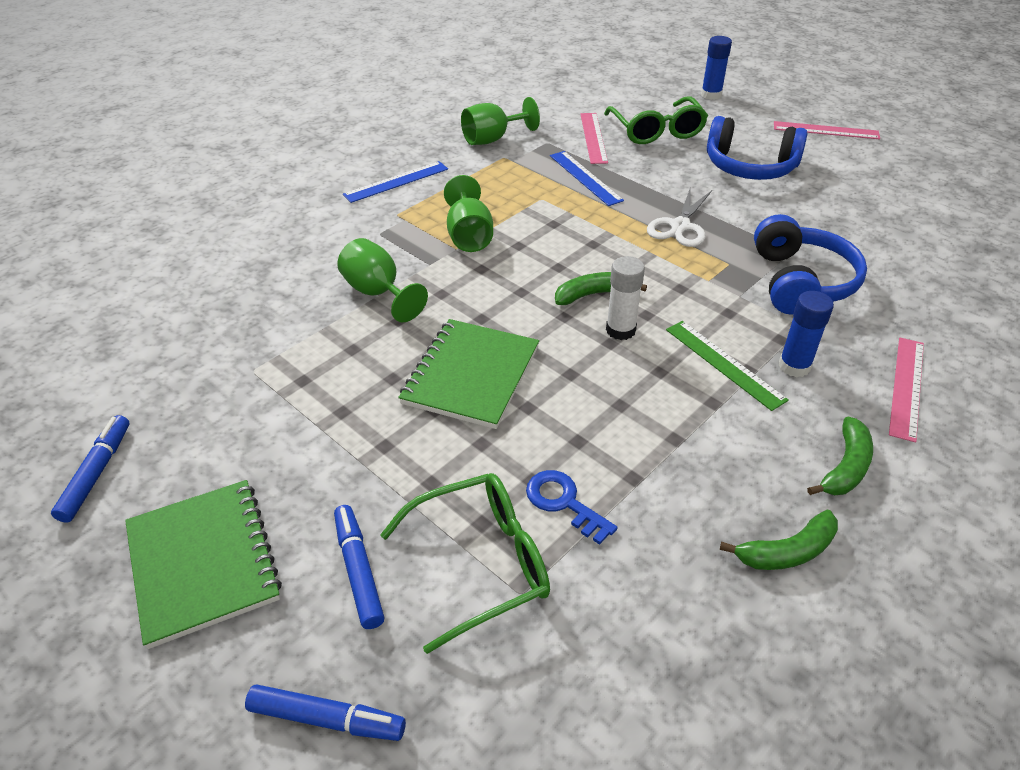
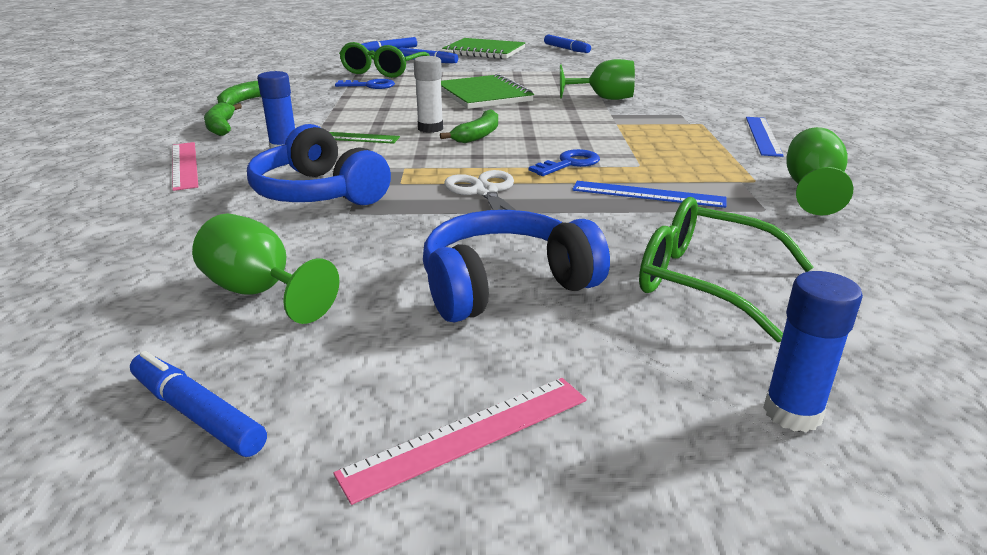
camera: 135 degrees right, 15 degrees down
(469, 236) = (626, 130): green goblet -> green goblet (260, 292)
(582, 223) = (569, 163): none -> blue key
(593, 137) = (742, 236): pink ruler -> none
(925, 173) = (197, 414): none -> blue marker

